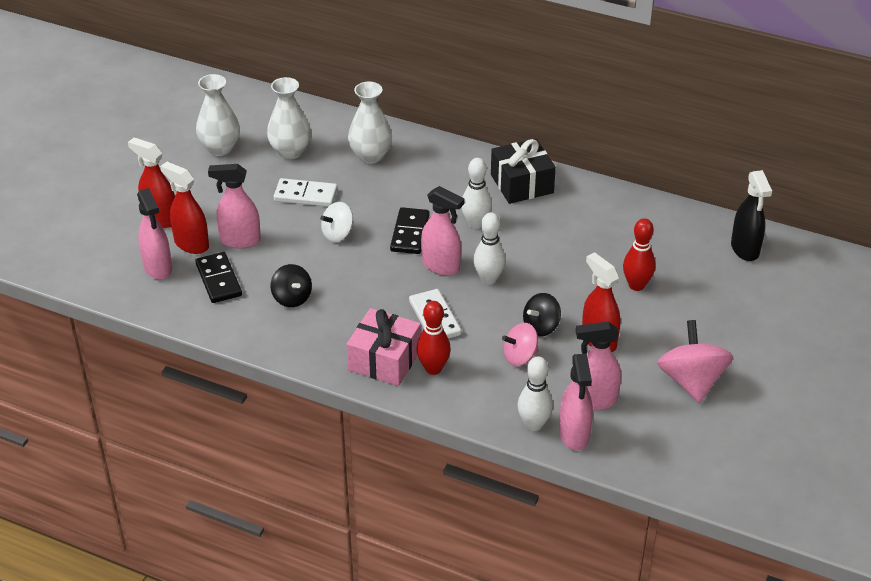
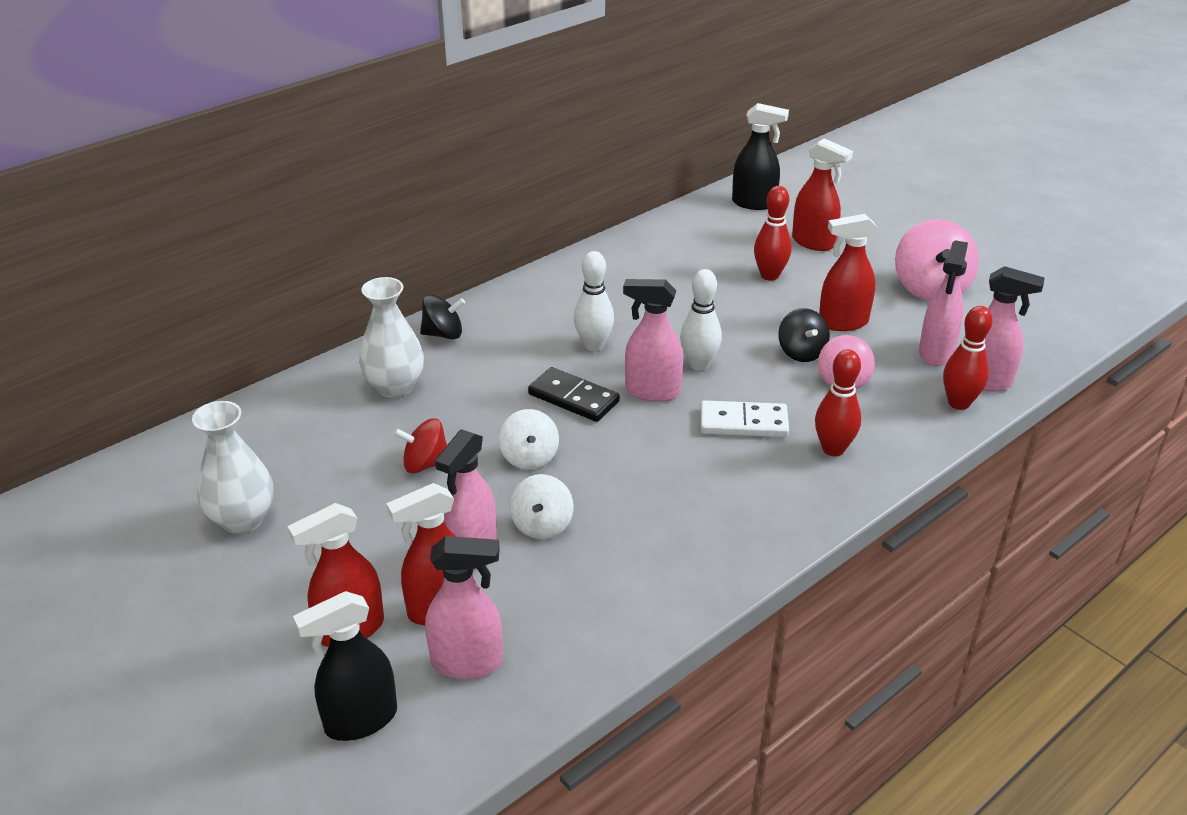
camera: 65 degrees left, 5 degrees down
(103, 245) = (360, 720): none -> black spray bottle
(219, 280) = (543, 599): black domino -> none
(279, 259) = (542, 525): none -> white spinning top
(290, 151) = (318, 453): white vase -> none
(292, 298) = (631, 534): black spinning top -> black spinning top (443, 334)
(305, 195) = (425, 464): white domino -> red spinning top
(384, 360) = (798, 484): pink gift -> none
(441, 266) = (652, 391): pink spray bottle -> pink spray bottle turned 135 degrees counterclockwise
(522, 184) = (549, 295): black gift -> none
(533, 424) = (958, 403): white bowling pin -> red bowling pin
(691, 381) = (930, 288): pink spinning top -> pink spinning top turned 105 degrees counterclockwise
(709, 298) = (813, 242): none -> red spray bottle

